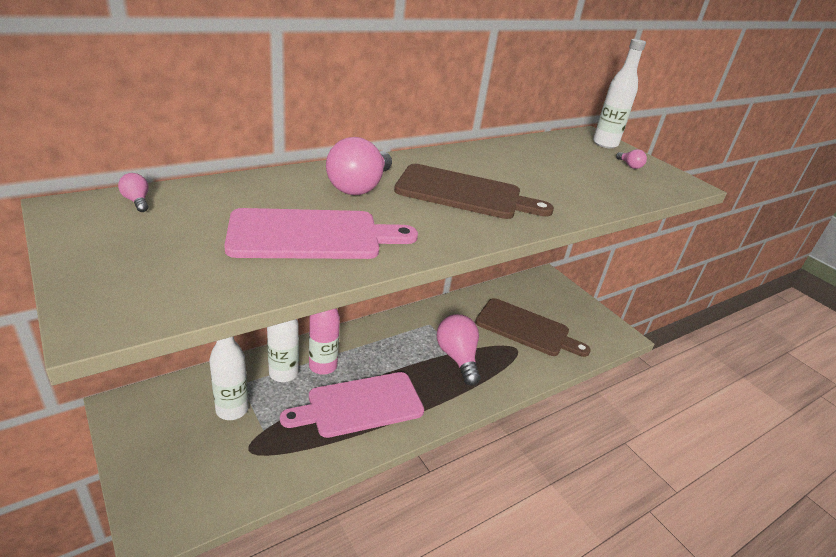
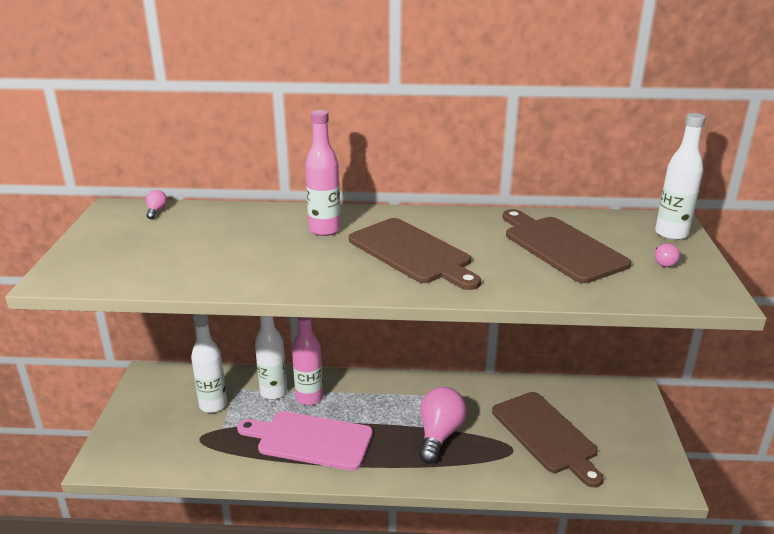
camera: 40 degrees right, 5 degrees down
(312, 235) = (237, 258): pink cutting board -> none
(359, 187) = (324, 230): pink light bulb -> pink bottle
(557, 166) = (560, 247): none -> brown cutting board

